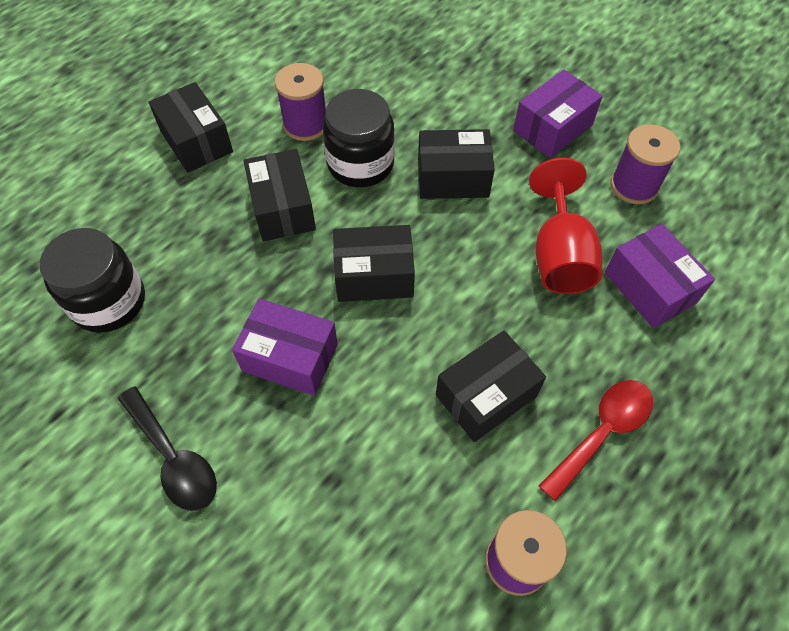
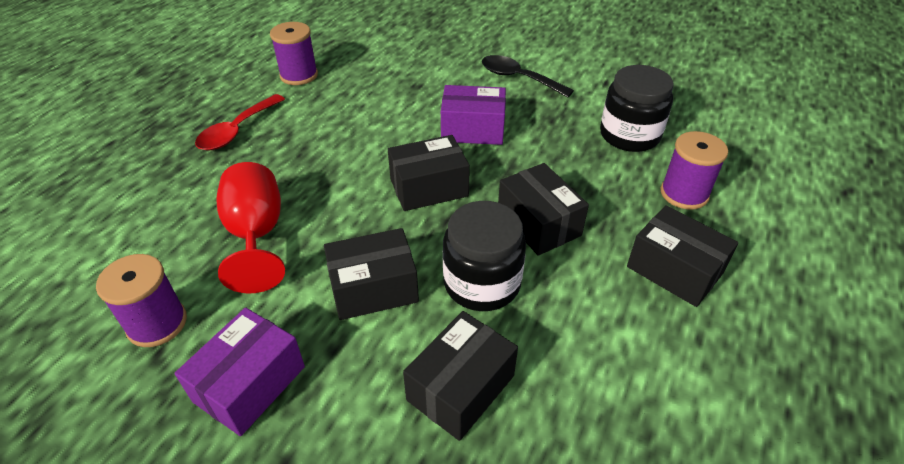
camera: 165 degrees right, 15 degrees down
(305, 124) = (568, 317): purple spool -> purple spool (684, 193)
(486, 395) = (322, 134): black box -> black box (461, 388)
(650, 288) = (172, 224): purple box -> none

